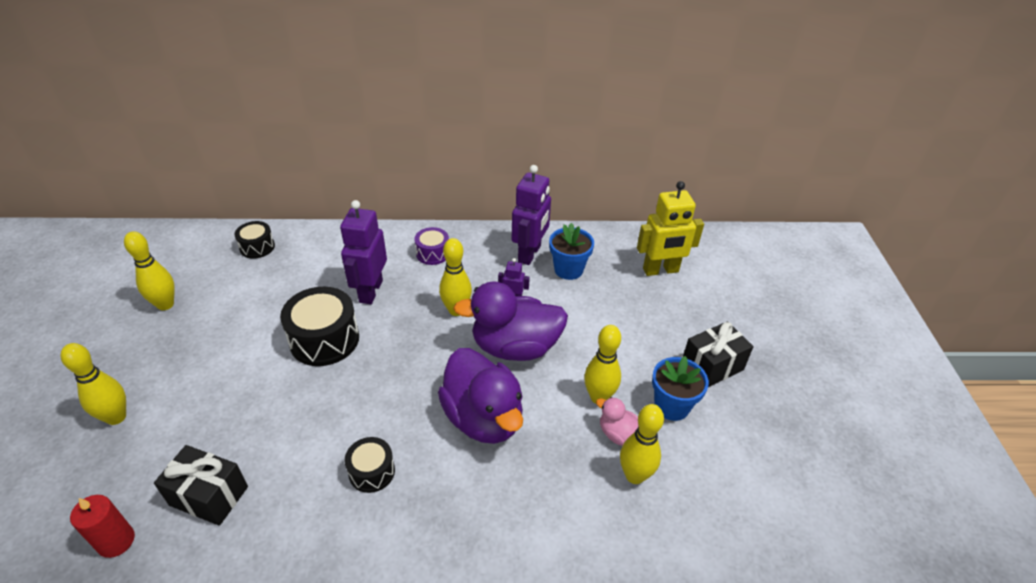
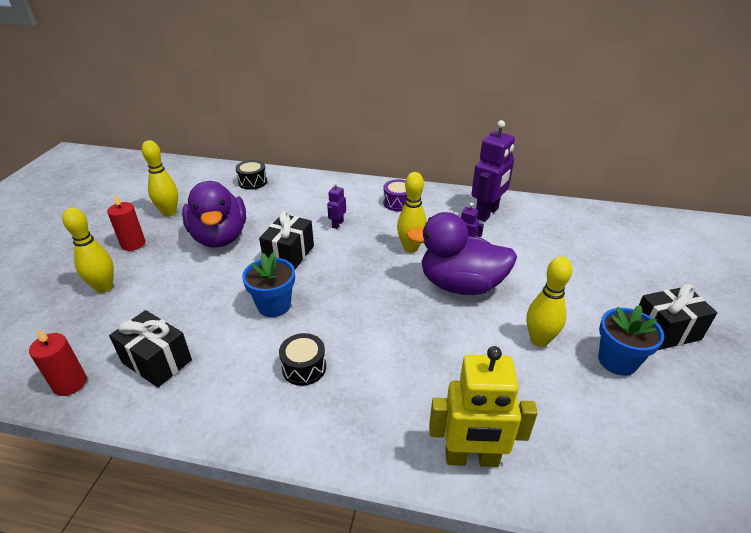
camera: 15 degrees right, 5 degrees down
(133, 354) = (133, 244): none -> red candle
(324, 339) = (289, 255): black drum -> black gift
(370, 291) = (337, 224): purple robot -> purple robot, size x0.48
(483, 418) = (419, 340): purple duck -> purple duck (219, 237)
(568, 269) = (522, 230): blue flower pot -> blue flower pot (274, 305)
(618, 434) = (556, 377): pink duck -> none
(634, 475) = (570, 420): yellow bowling pin -> none
(660, 270) = (615, 241): yellow robot -> yellow robot (471, 458)

